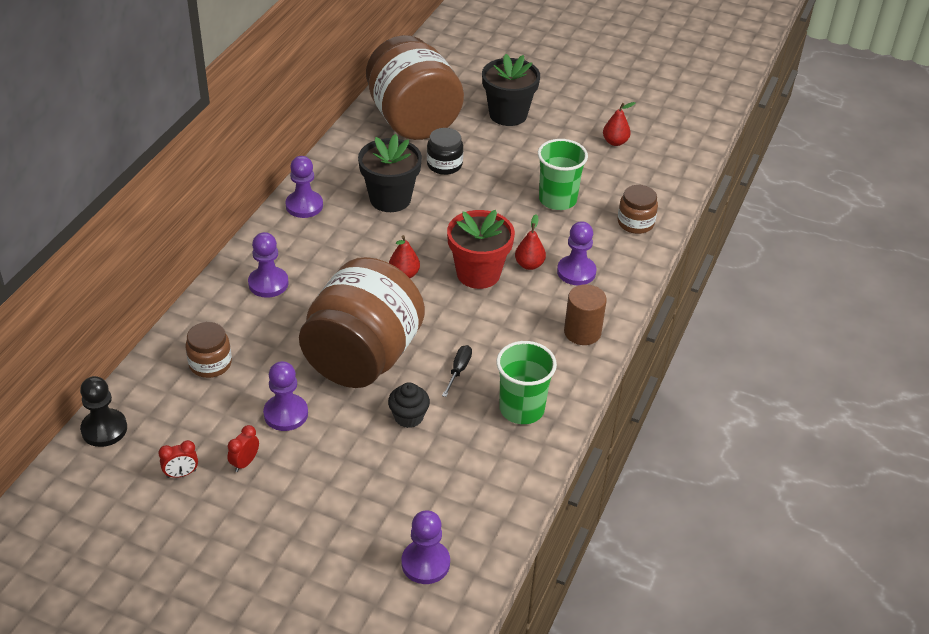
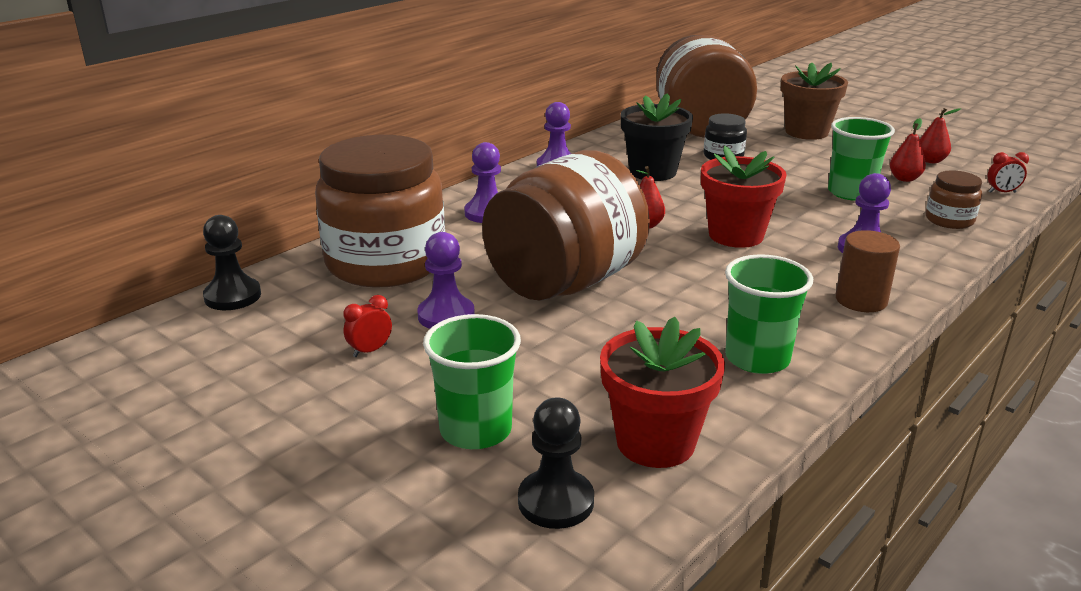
camera: 20 degrees right, 15 degrees down
(181, 474) = (288, 348): red clock -> red clock (1002, 192)
(210, 364) = (386, 263): brown jar -> brown jar, size x2.33
(353, 519) = (475, 430): none -> green cup
(408, 417) = (599, 342): black cupcake -> none
(425, 563) = (556, 501): purple pawn -> black pawn
(458, 370) = (682, 310): black screwdriver -> none
(473, 501) = (655, 442): none -> red flower pot
(508, 114) = (806, 132): black flower pot -> brown flower pot
(529, 265) = (802, 236): red pear -> red pear (904, 179)

